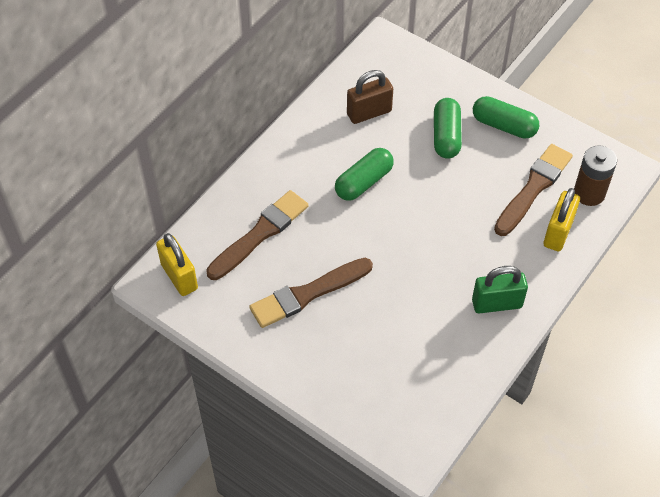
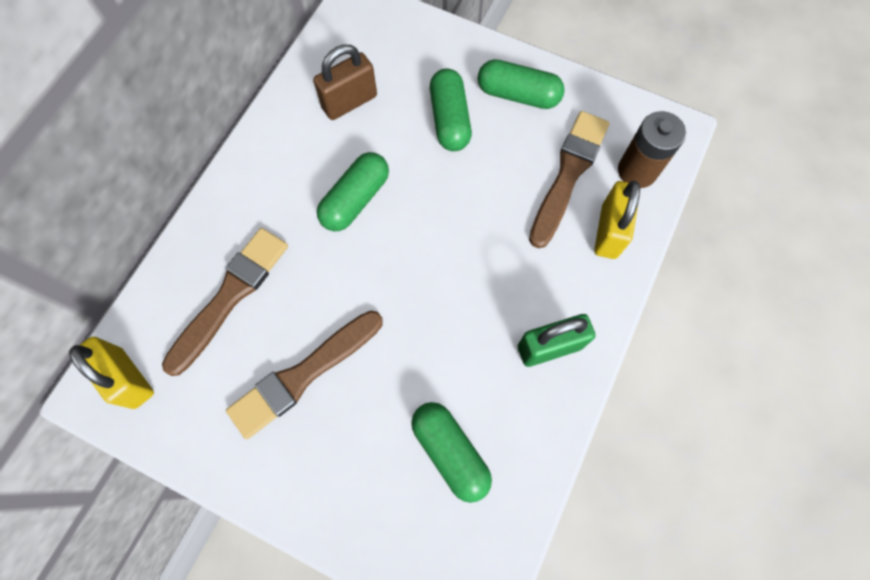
camera: 10 degrees left, 15 degrees up
(409, 360) = (450, 452): none -> green capsule

